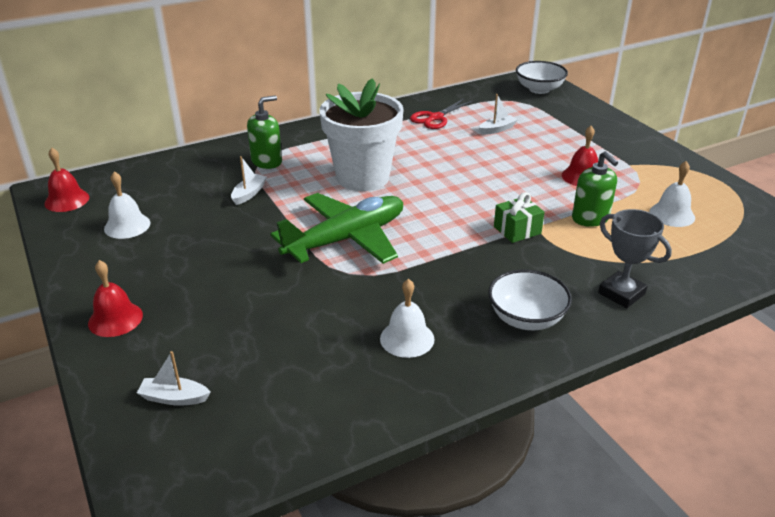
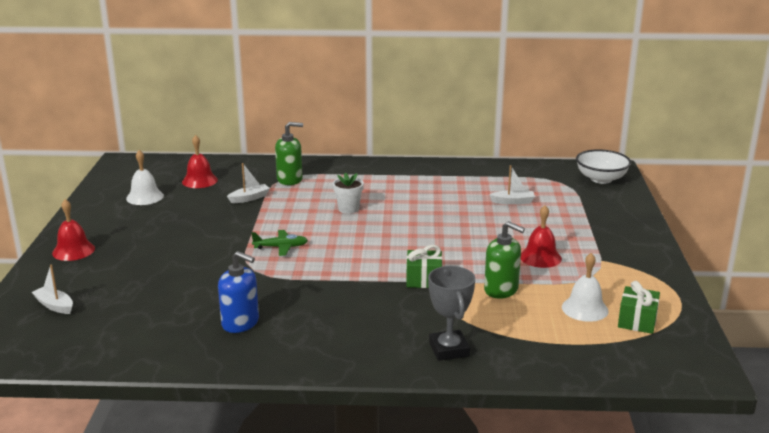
camera: 30 degrees right, 10 degrees down
(67, 200) = (126, 171): red bell -> red bell (199, 180)
(346, 239) = (281, 247): green plane -> green plane, size x0.43
(362, 177) = (348, 209): white flower pot -> white flower pot, size x0.42
(407, 338) = (240, 323): white bell -> blue soap dispenser
(435, 118) = (469, 180): red scissors -> none
(526, 318) = (345, 340): white bowl -> none
(590, 218) = (501, 290): green soap dispenser -> green soap dispenser turned 60 degrees counterclockwise
(720, 212) = (637, 321): none -> green gift

